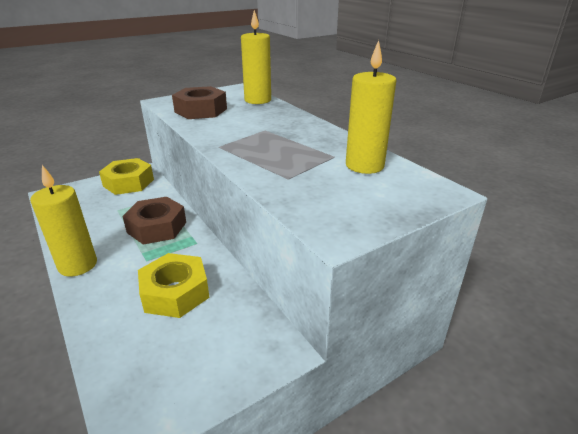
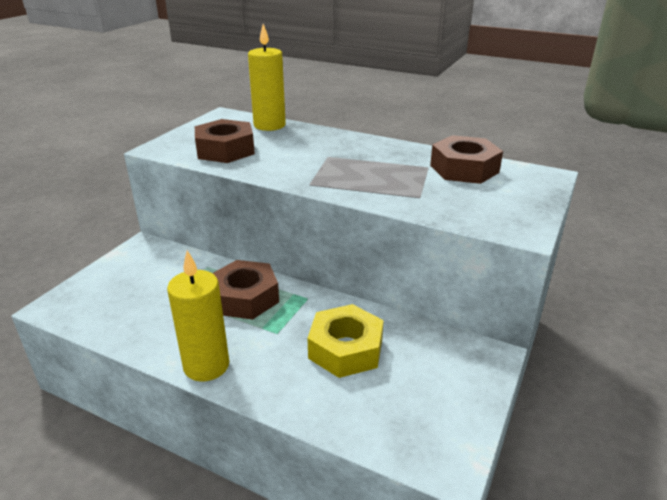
camera: 30 degrees left, 0 degrees up
(128, 183) = (144, 262): yellow nut -> none
(364, 165) = (464, 169): yellow candle -> brown nut

